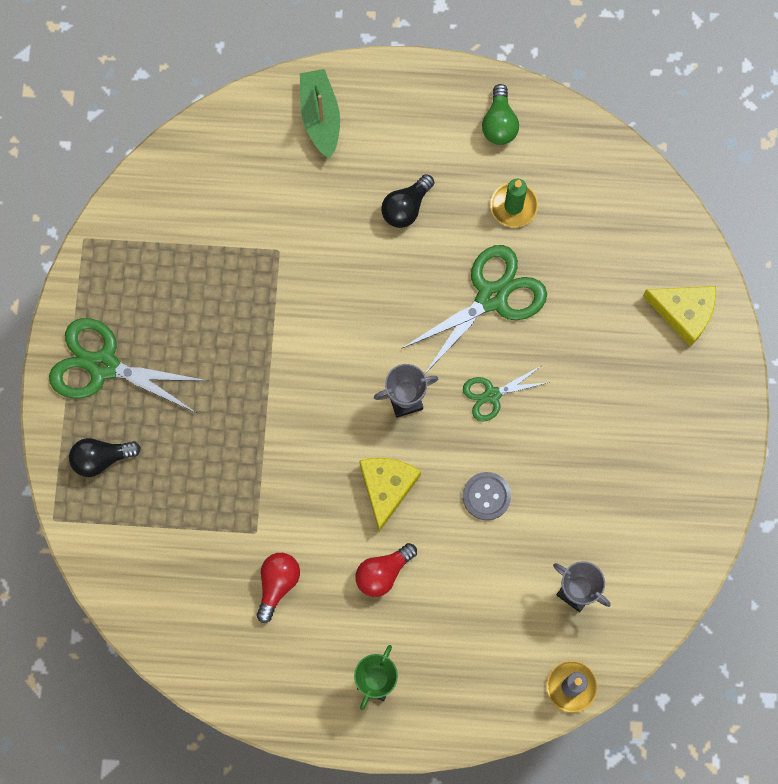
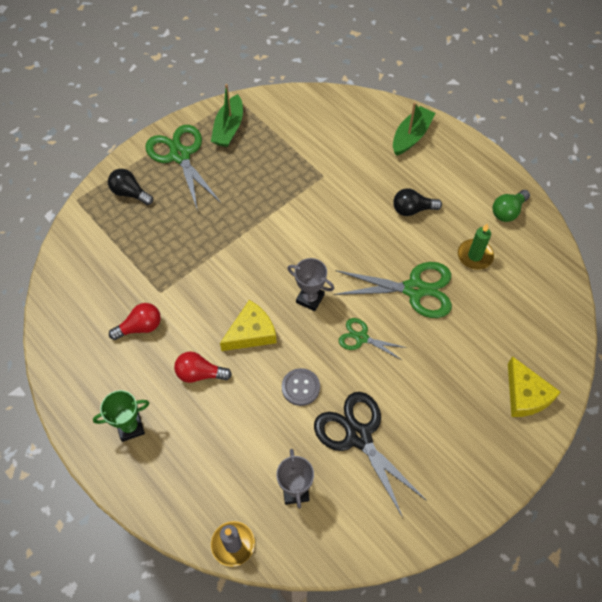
camera: 45 degrees right, 15 degrees down
(118, 284) = (229, 128): none -> green boat
(580, 491) = (358, 436): none -> black scissors

